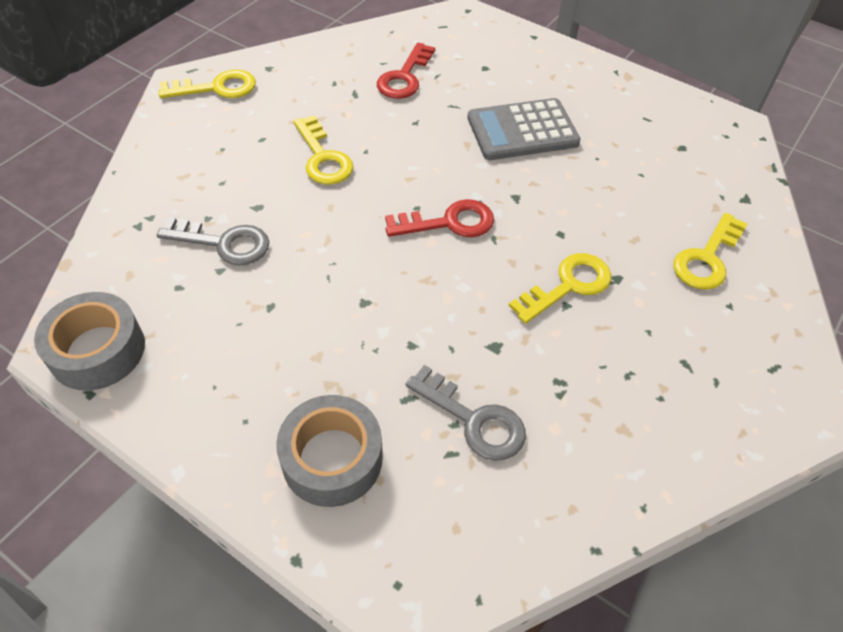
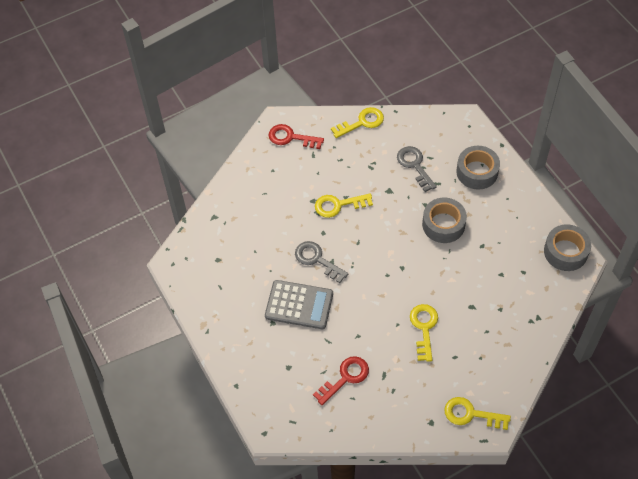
camera: 150 degrees left, 5 degrees up
(224, 243) = (495, 289): grey key -> grey key (317, 260)
(358, 319) = (443, 224): none -> grey tape
(449, 222) = (375, 259): red key -> red key (291, 137)
(707, 258) = (263, 194): yellow key -> yellow key (362, 122)

